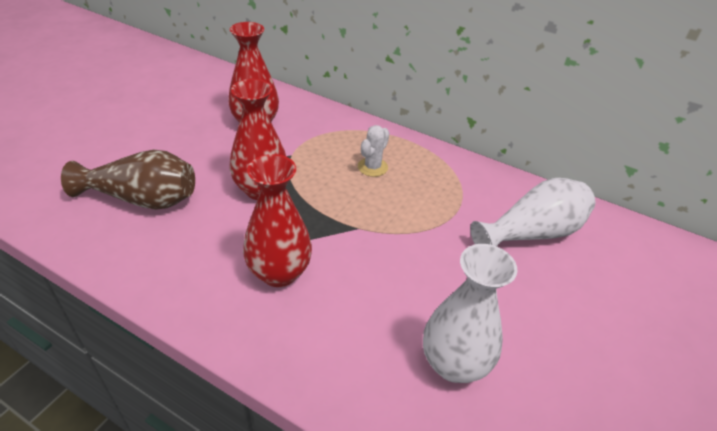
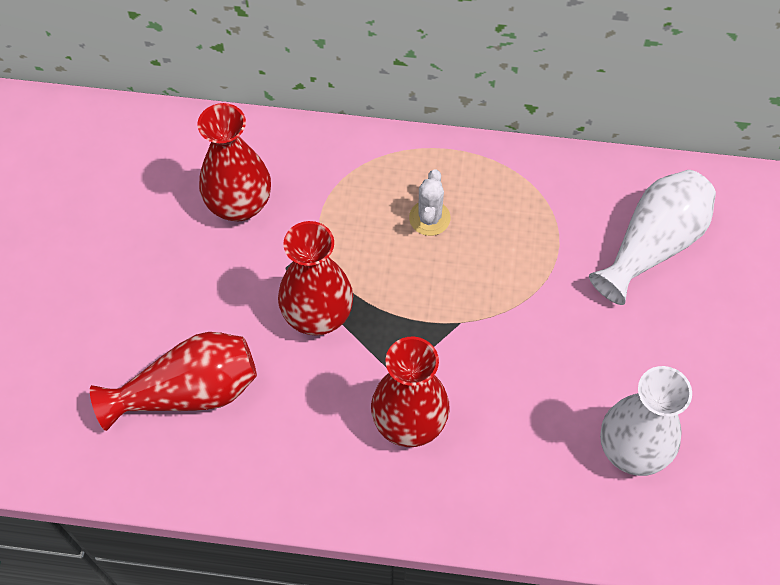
camera: 20 degrees left, 20 degrees up
(142, 199) = (188, 392): brown vase -> red vase

